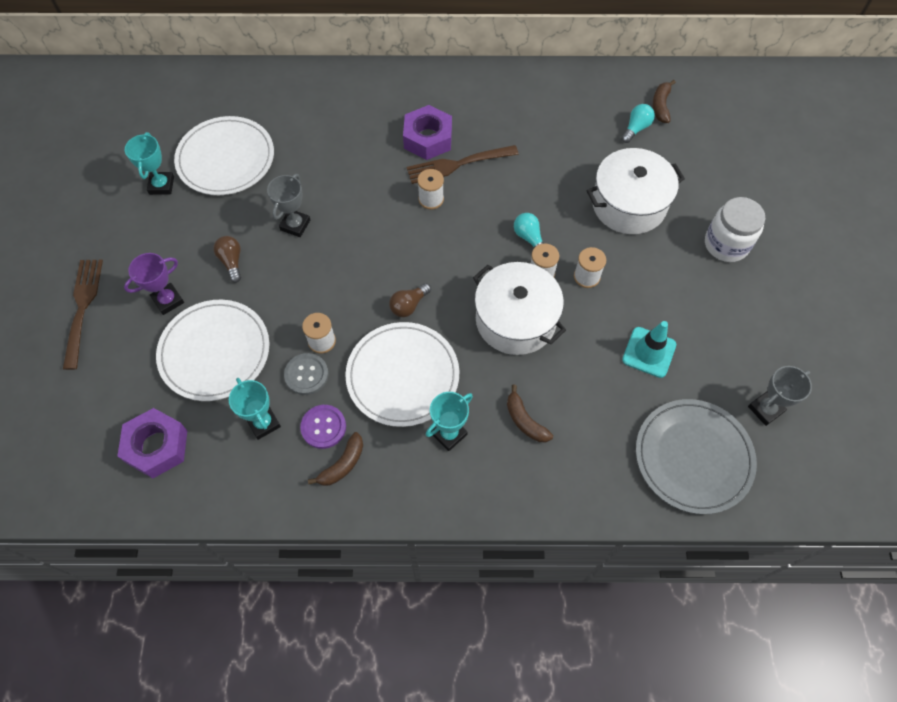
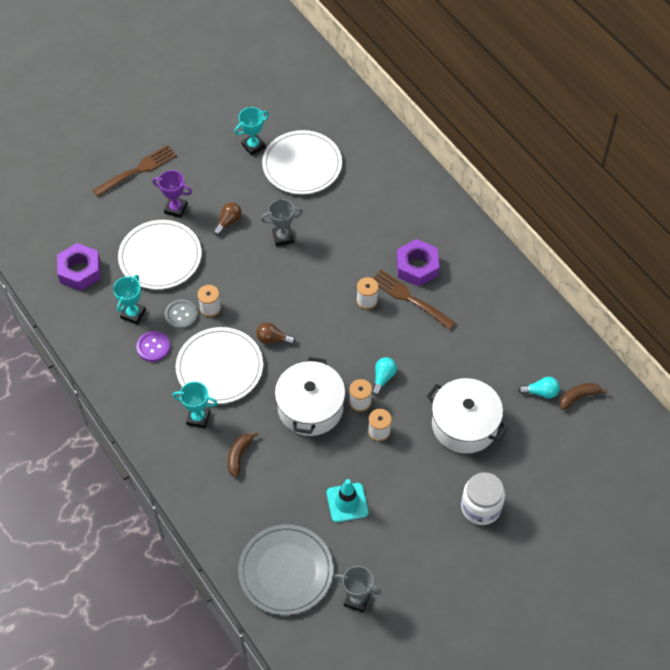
camera: 55 degrees right, 5 degrees down
(342, 464) = (136, 373): brown banana -> none

